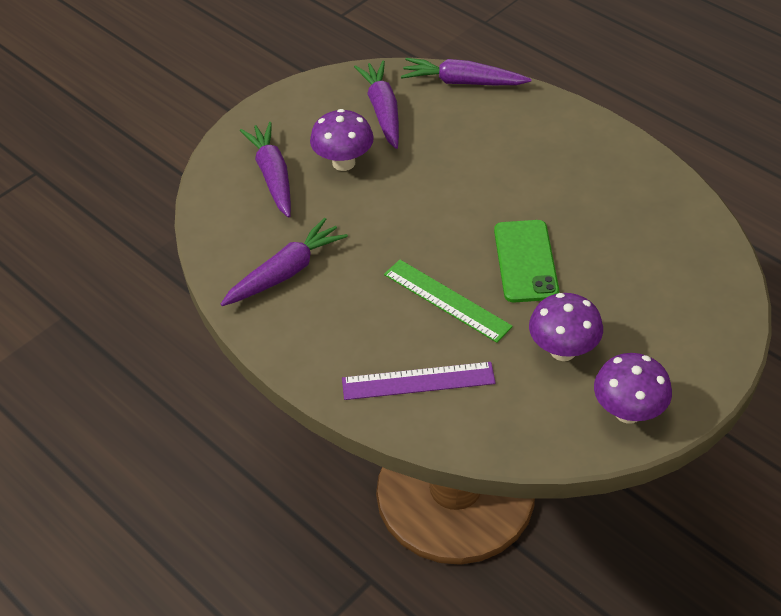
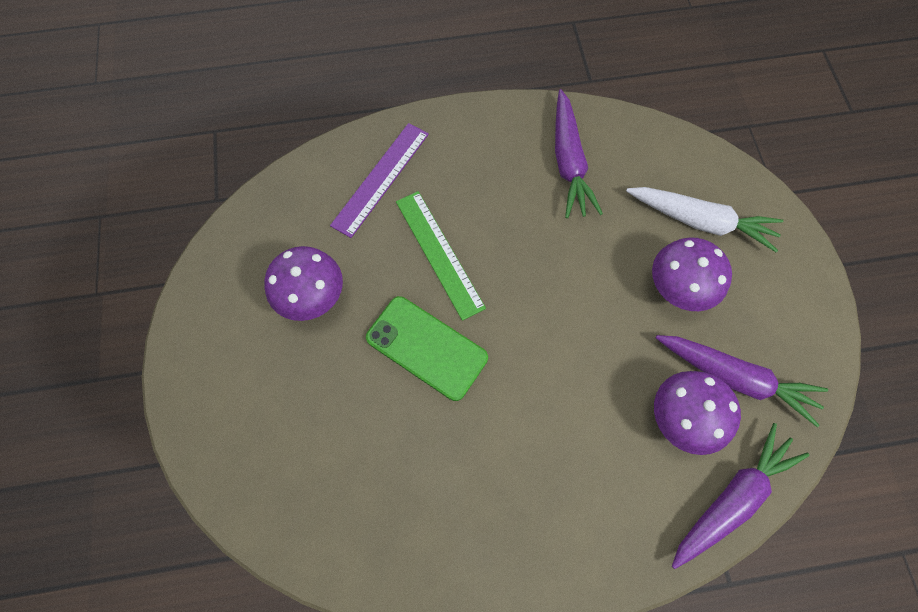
camera: 125 degrees right, 20 degrees up
(273, 176) = (700, 221): purple carrot -> white carrot
(447, 300) = (439, 253): green ruler -> green ruler turned 75 degrees clockwise
(628, 412) = (218, 295): purple mushroom -> purple mushroom (680, 419)

